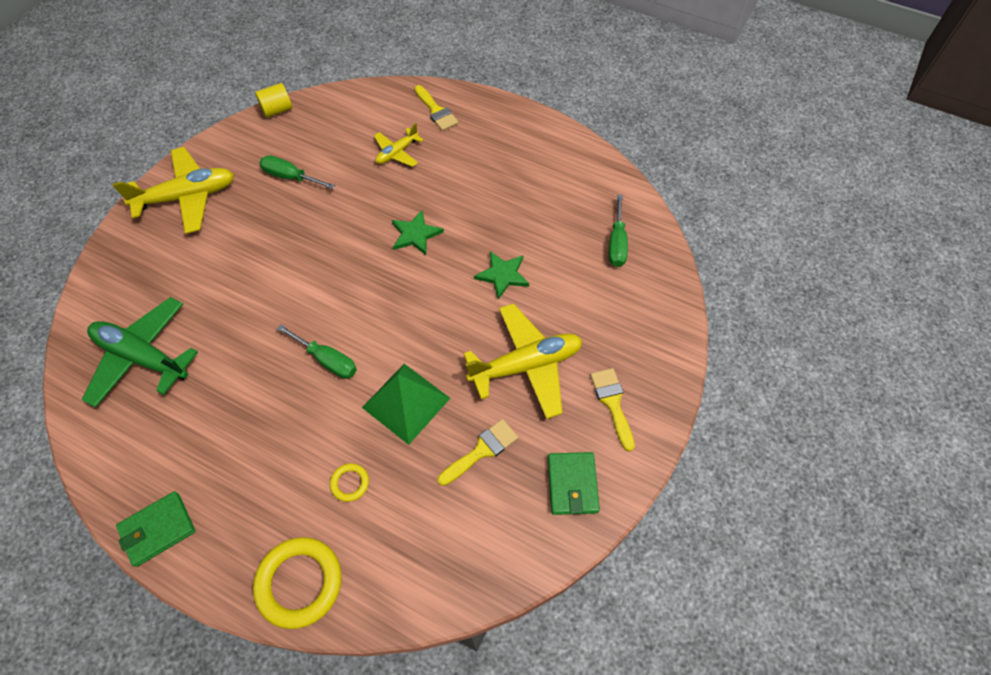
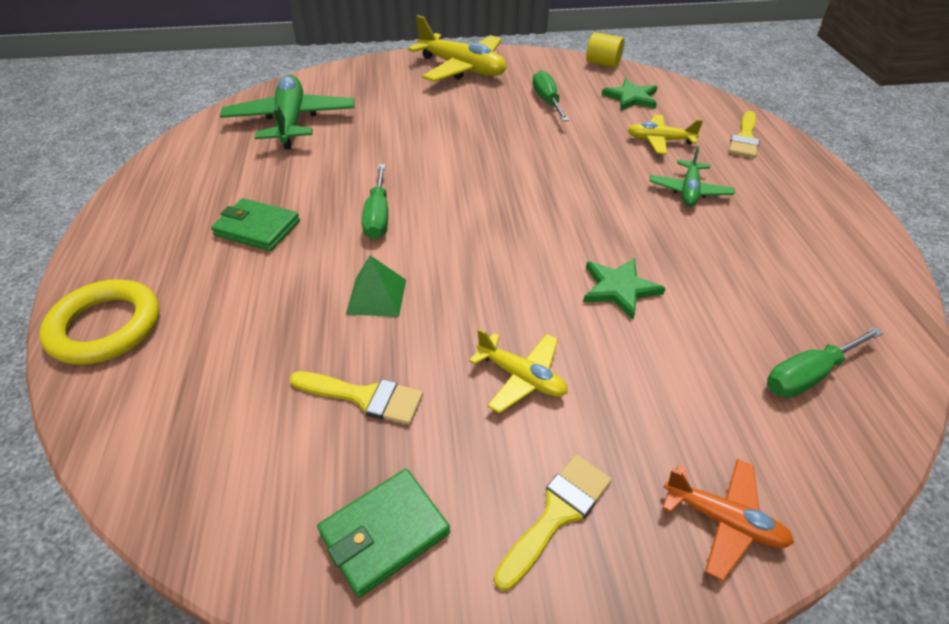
camera: 55 degrees right, 15 degrees down
(158, 529) = (126, 209): green wallet -> green wallet (257, 228)
(350, 483) = (246, 304): yellow ring -> none
(406, 402) = (376, 296): green pyramid -> green pyramid, size x0.62
(415, 234) = (585, 198): green star -> green star (631, 97)
(456, 179) = (689, 191): none -> green plane
(526, 365) = (521, 377): yellow plane -> yellow plane, size x0.54
(659, 340) = (724, 521): none -> orange plane

